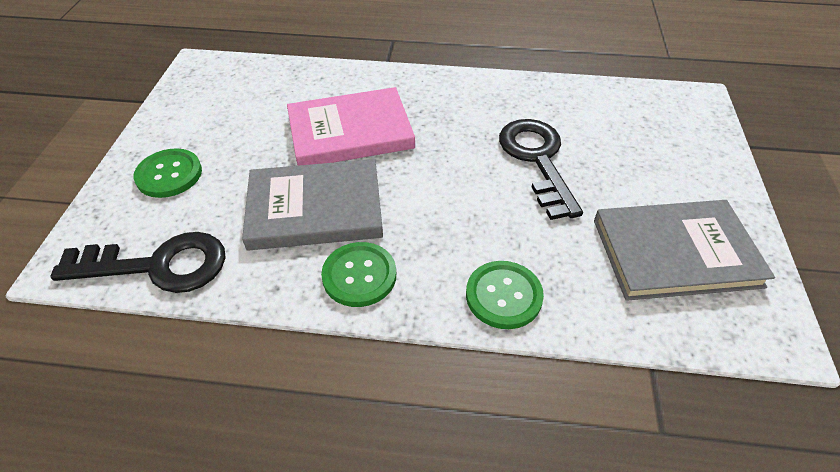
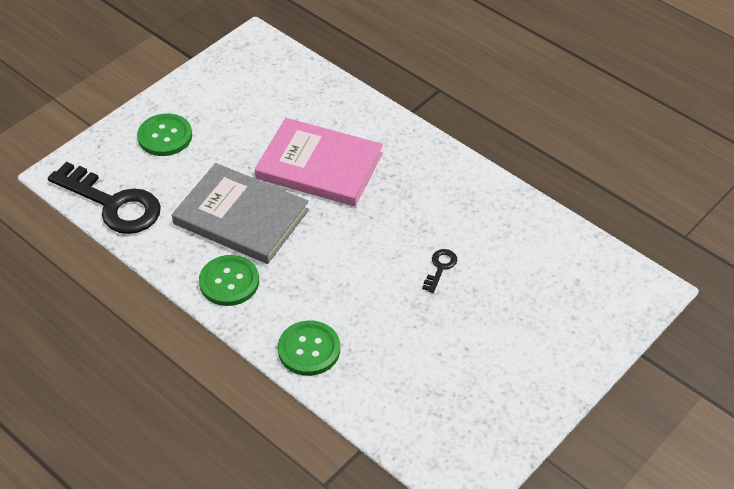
camera: 35 degrees right, 0 degrees up
(537, 160) = (440, 268): black key -> black key, size x0.43
(675, 253) = (463, 393): grey book -> none

